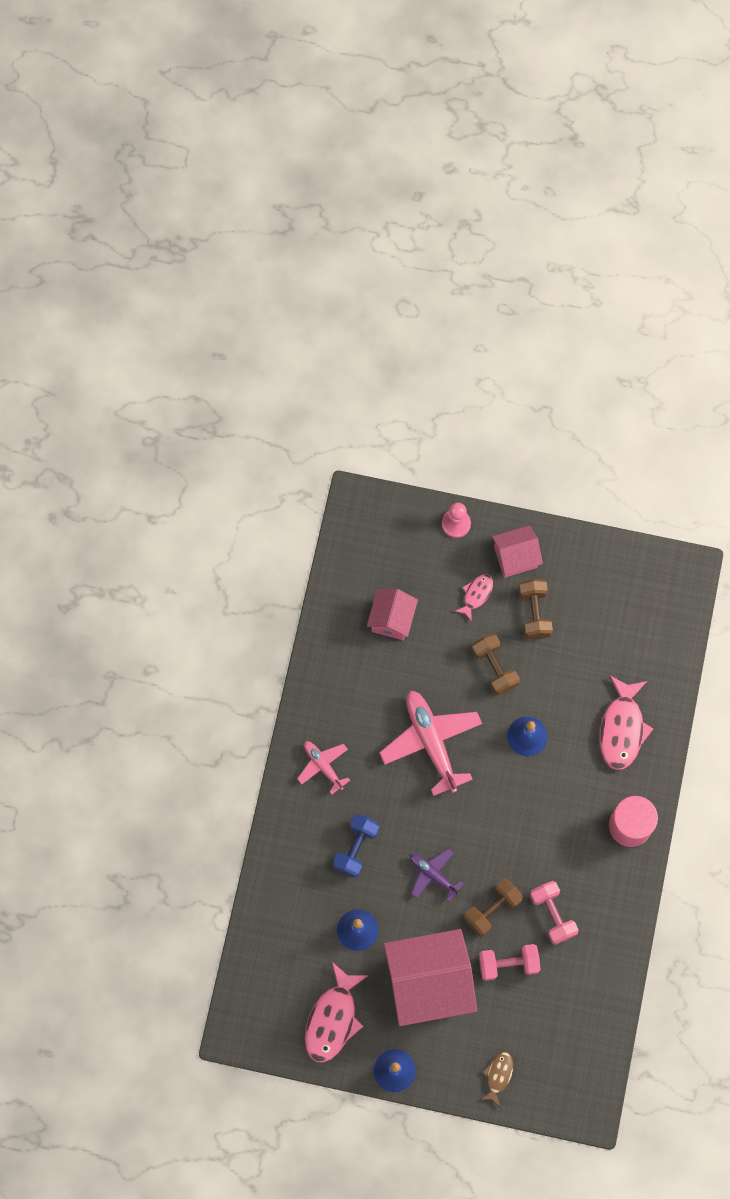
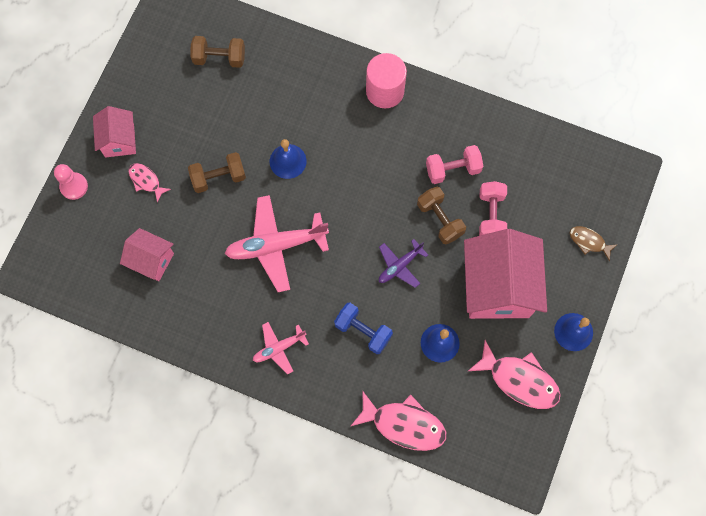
camera: 80 degrees left, 0 degrees up
(534, 613) = (175, 134): brown dumbbell -> brown dumbbell (219, 58)
(622, 728) = (297, 81): pink fish -> pink fish (404, 424)

